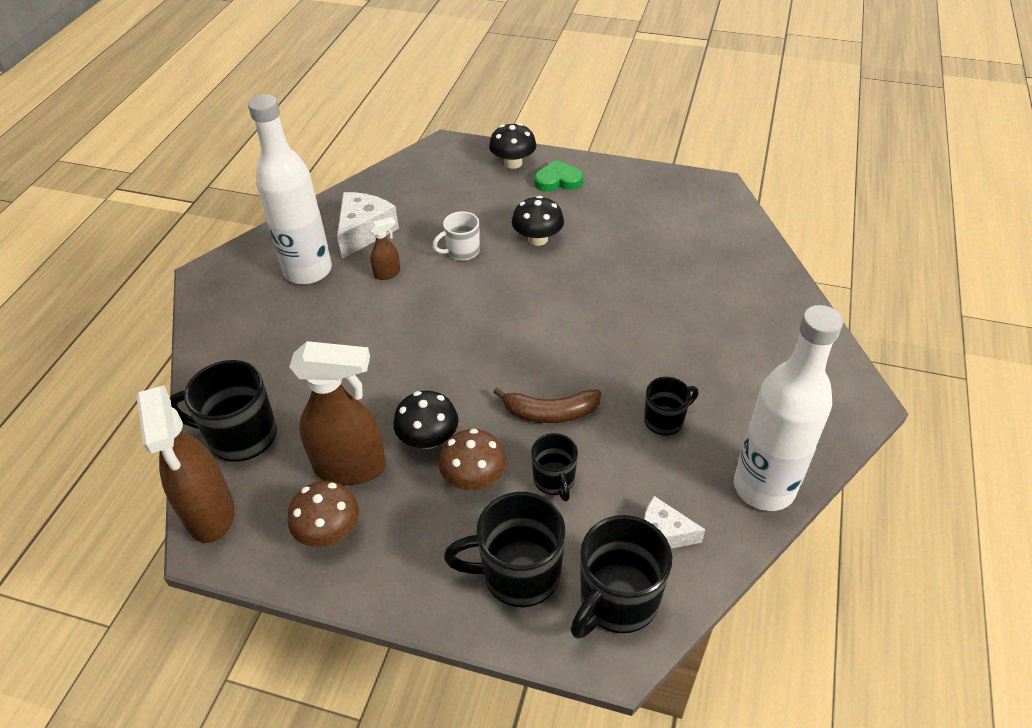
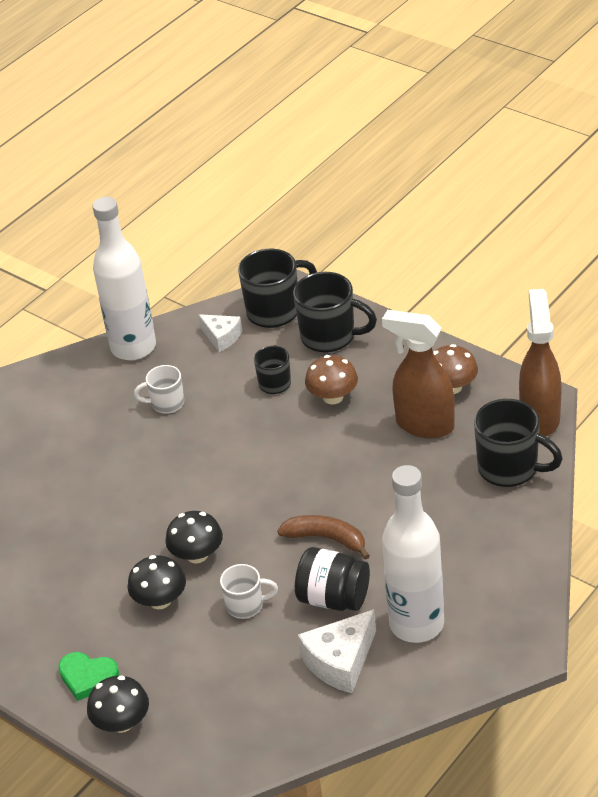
camera: 155 degrees left, 5 degrees down
(387, 273) = (334, 598): brown spray bottle -> black jar
(428, 438) = (355, 432): black mushroom -> black mushroom (197, 555)
(550, 412) = (250, 429): brown banana -> brown banana (326, 539)
(665, 420) = (166, 403): black mug -> white mug

